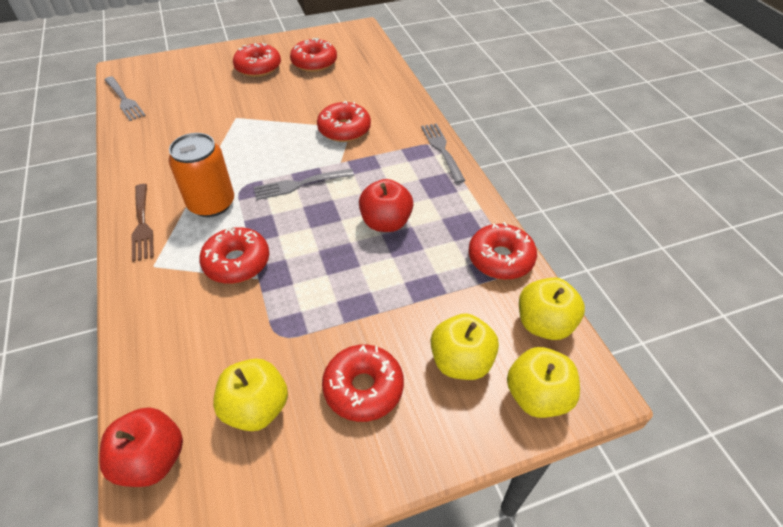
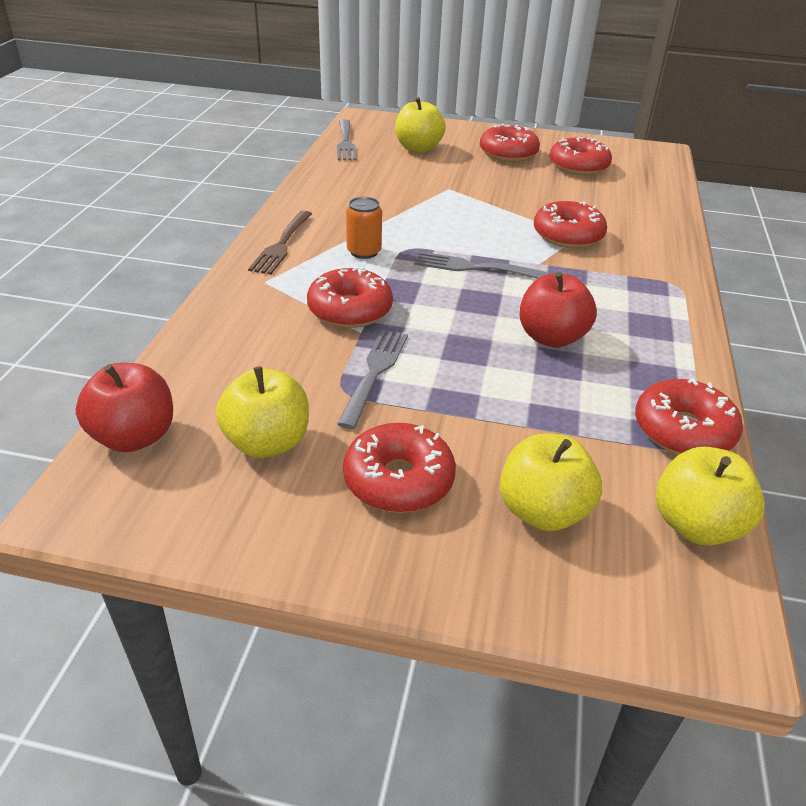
camera: 30 degrees right, 10 degrees down
(211, 204) = (364, 252): orange can -> orange can, size x0.59
(442, 150) = (684, 294): grey fork -> grey fork (375, 373)
(537, 396) = (624, 597): yellow apple -> yellow apple (418, 148)

